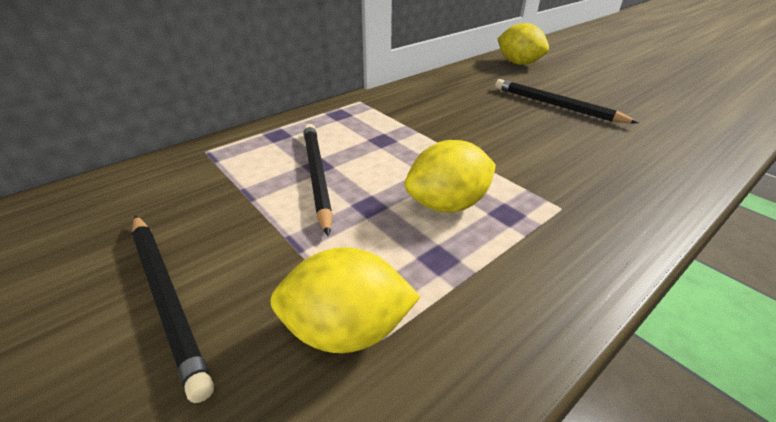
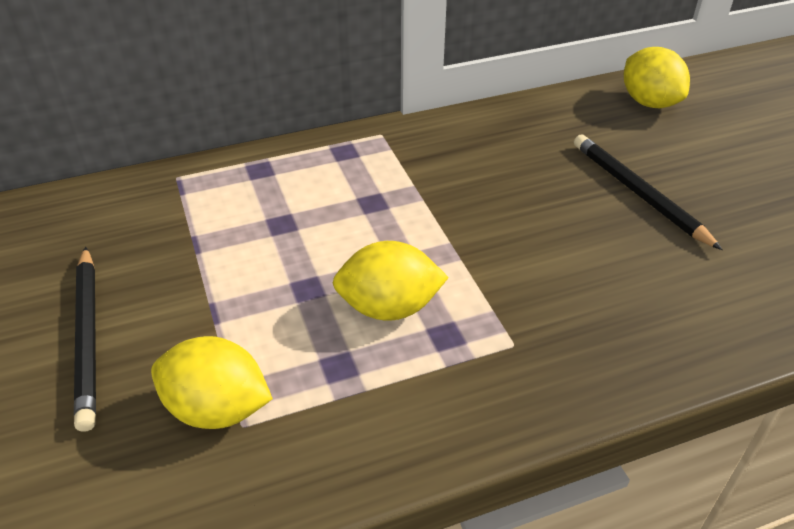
camera: 20 degrees right, 5 degrees up
(316, 175) = (274, 237): black pencil -> none

